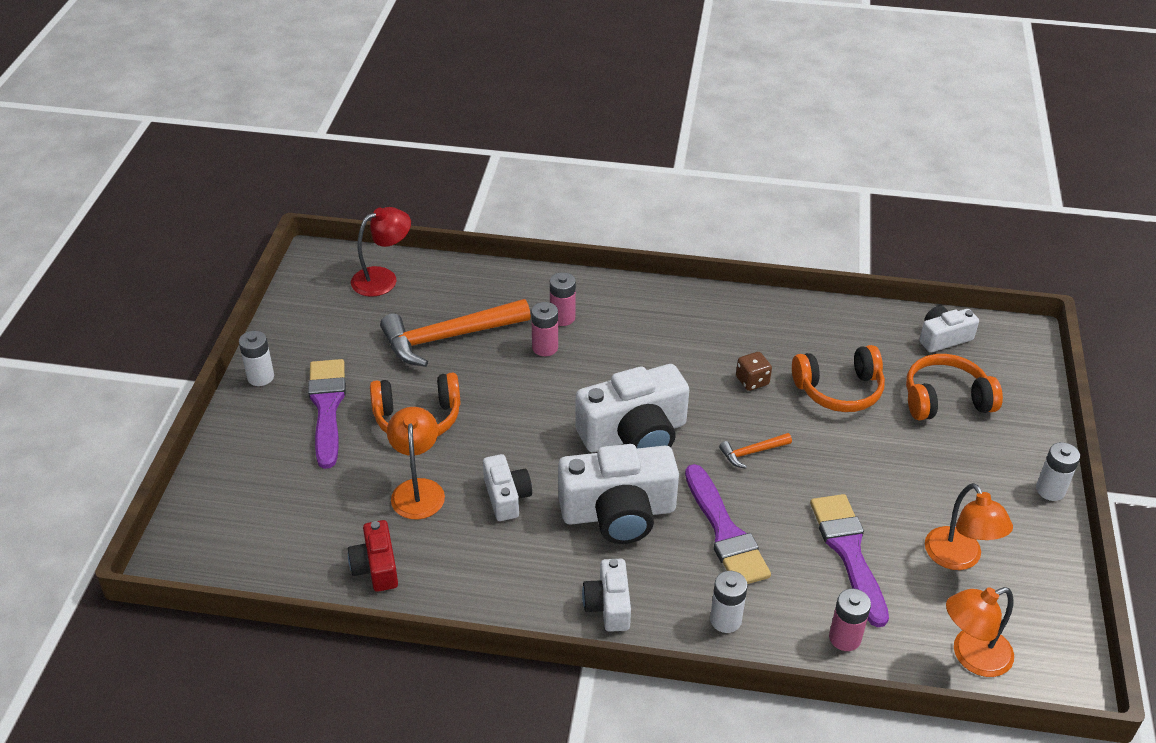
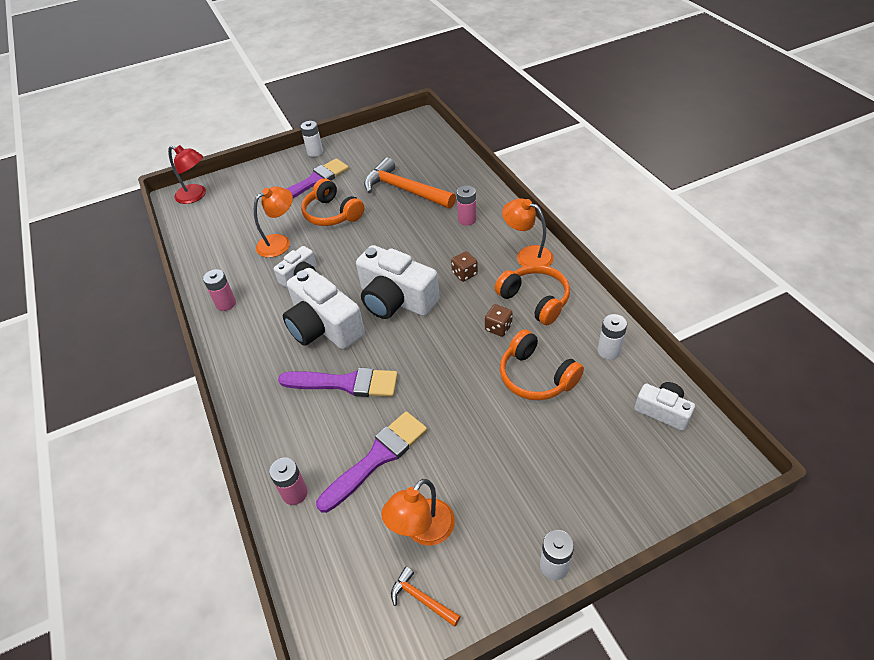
camera: 60 degrees right, 5 degrees up
(376, 567) = (215, 258): red camera -> none
(383, 278) = (427, 145): red lamp -> red lamp (196, 196)
(545, 347) = (434, 227): pink battery -> pink battery (226, 304)
(608, 605) = (246, 360): white camera -> none
(648, 364) = (464, 274): none -> brown dice
(725, 532) = (345, 383): purple brush -> purple brush turned 120 degrees counterclockwise
(725, 620) = (270, 420): white battery -> white battery (608, 351)
(752, 452) = (429, 361): orange hammer -> orange hammer (421, 599)
(945, 399) = (591, 444): orange headphones -> orange headphones (535, 300)
(971, 656) = (327, 584): orange lamp -> orange lamp (527, 255)

